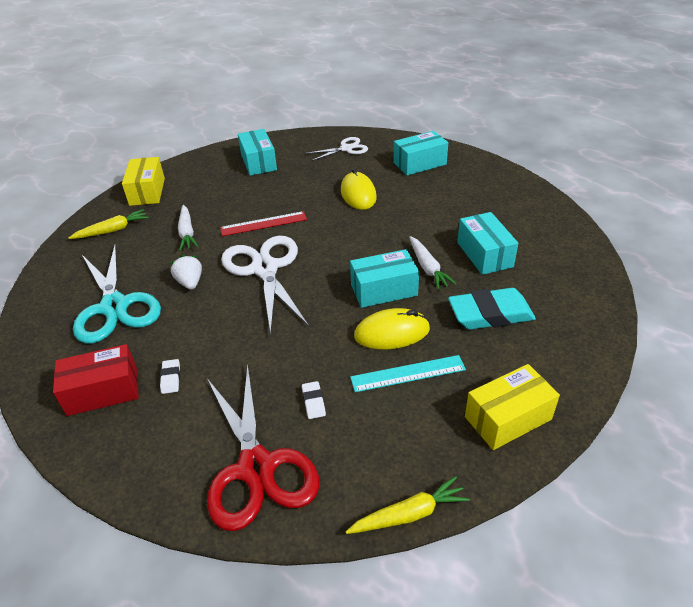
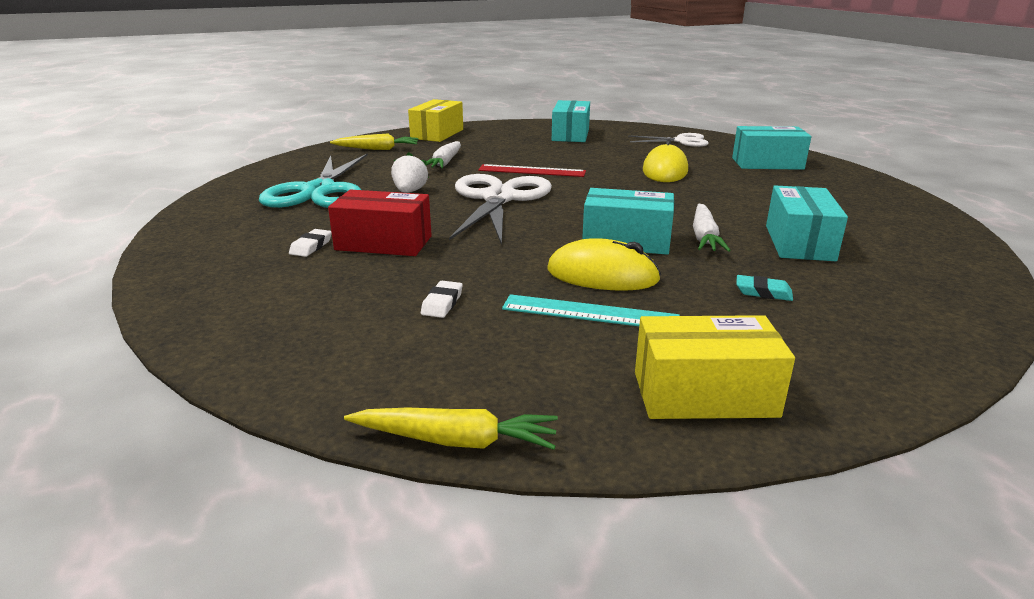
camera: 25 degrees right, 15 degrees down
(103, 391) = (238, 239): red box -> red box (383, 243)
(256, 467) = (315, 335): red scissors -> none
(490, 314) = (763, 292): turquoise eraser -> turquoise eraser, size x0.43

